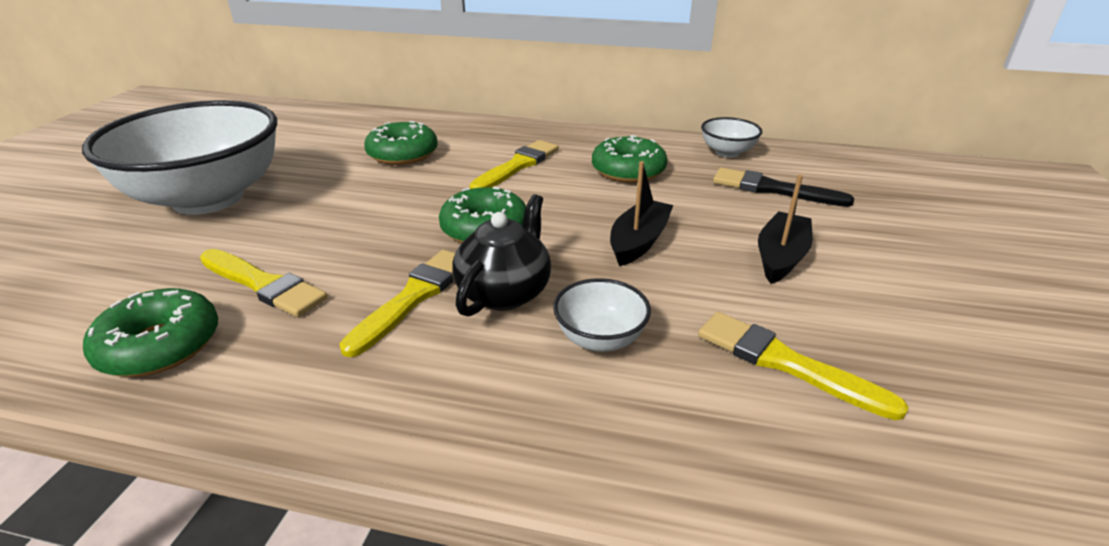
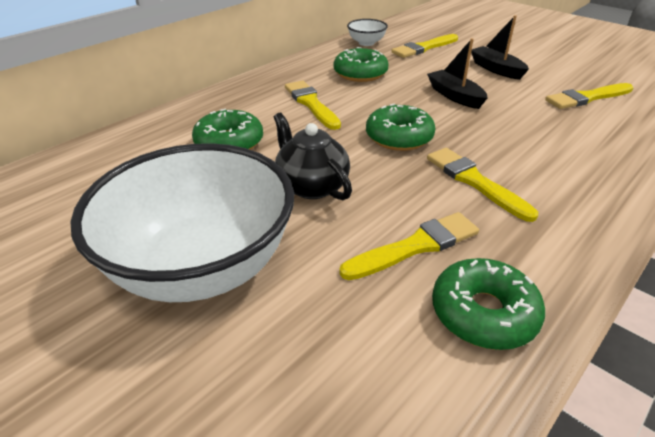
camera: 60 degrees left, 5 degrees up
(505, 292) = (487, 149): black teapot -> black teapot (311, 186)
(600, 339) = (550, 133): white bowl -> none
(773, 189) = (424, 48): black brush -> yellow brush

